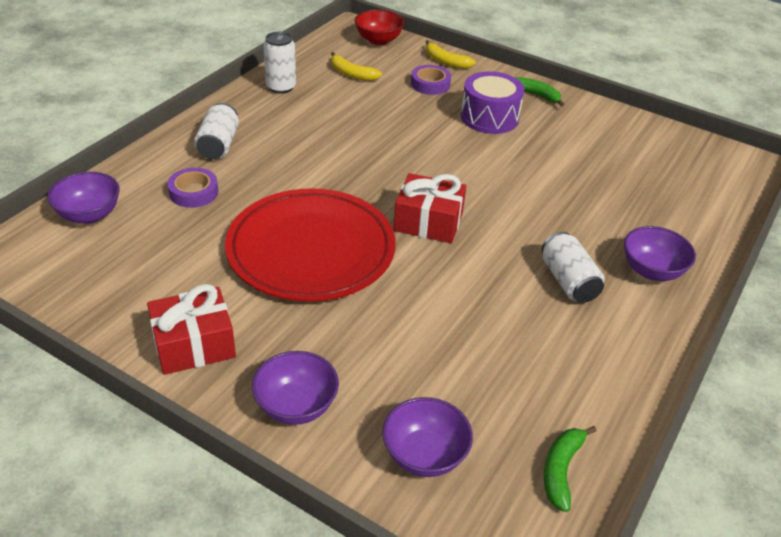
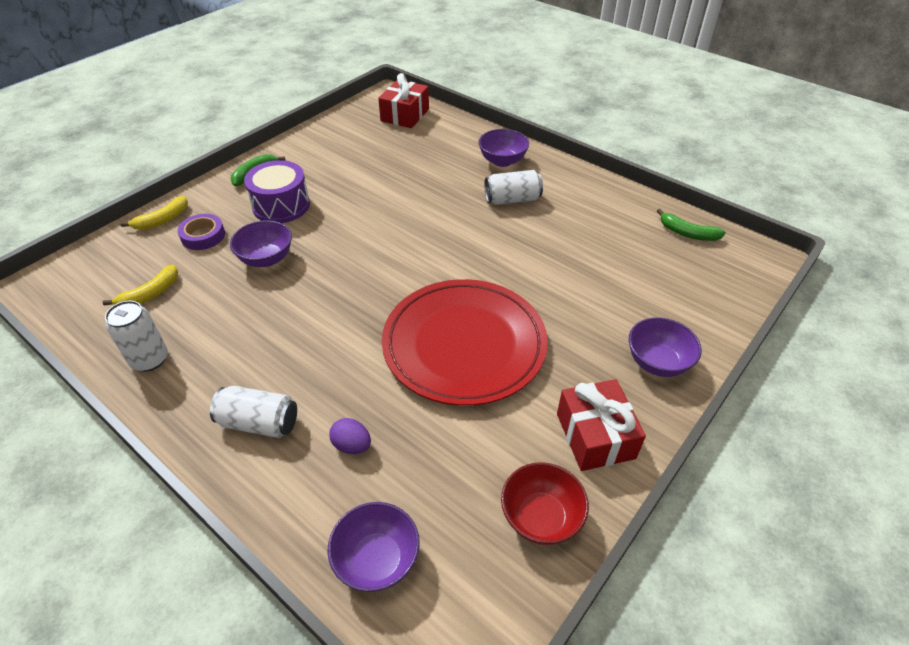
camera: 80 degrees left, 5 degrees up
(193, 192) = (352, 445): purple tape -> purple egg
(378, 40) = (84, 265): red bowl -> red bowl (541, 517)
(424, 455) = (690, 294): purple bowl -> purple bowl (266, 259)
(428, 222) = (433, 263): red gift -> red gift (405, 115)

